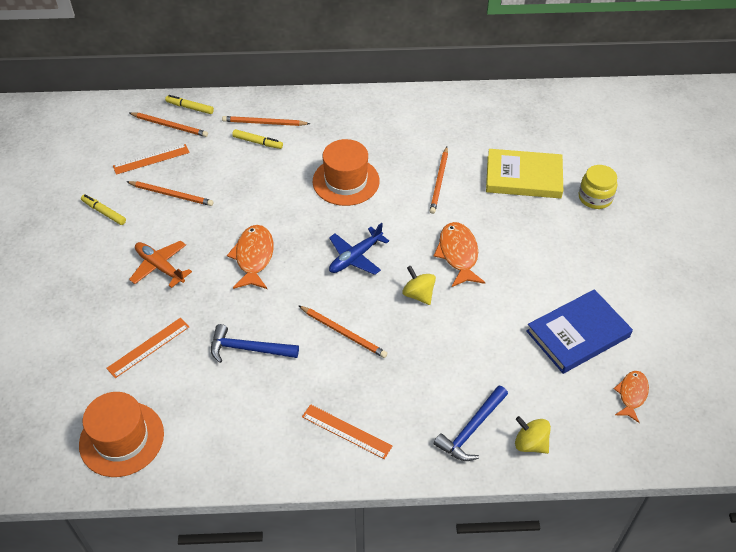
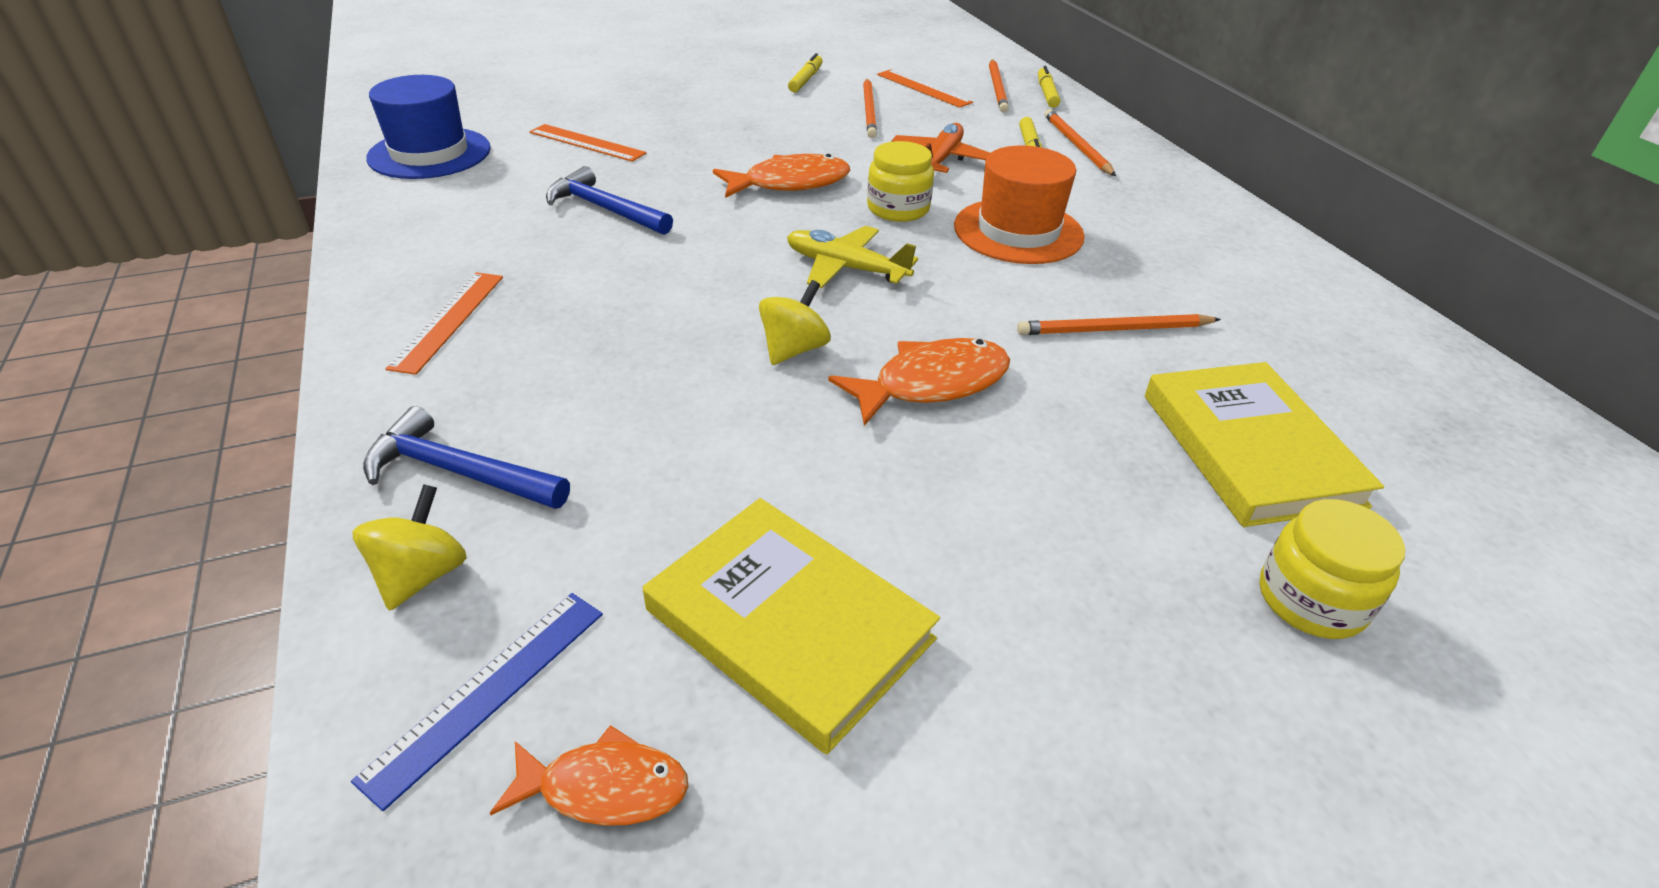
camera: 70 degrees right, 10 degrees down
(121, 439) = (429, 153): orange hat -> blue hat
(160, 267) = (732, 126): orange plane -> orange plane (941, 159)
(248, 349) = (605, 209): blue hammer -> blue hammer turned 45 degrees counterclockwise
(303, 219) = (898, 209): none -> yellow jar
(343, 333) = (666, 283): orange pencil -> none
(355, 257) = (845, 268): blue plane -> yellow plane
(578, 334) = (789, 624): blue book -> yellow book
(590, 424) = (487, 691): none -> blue ruler

